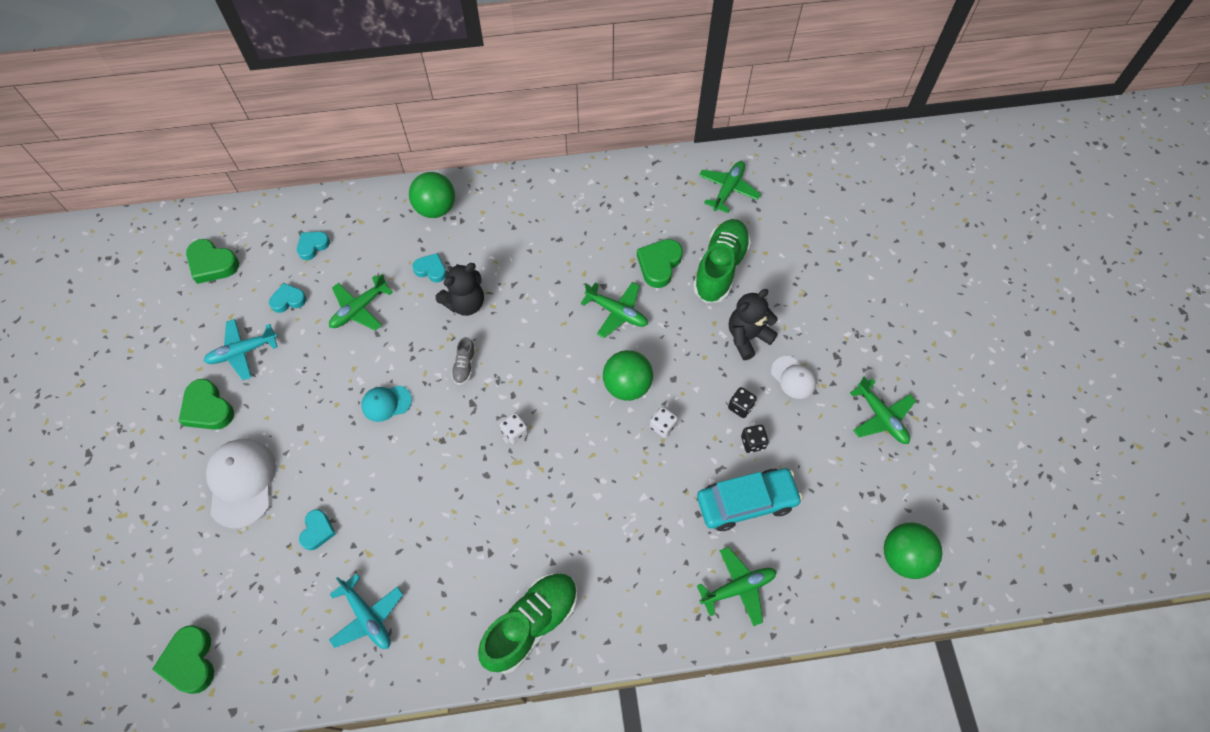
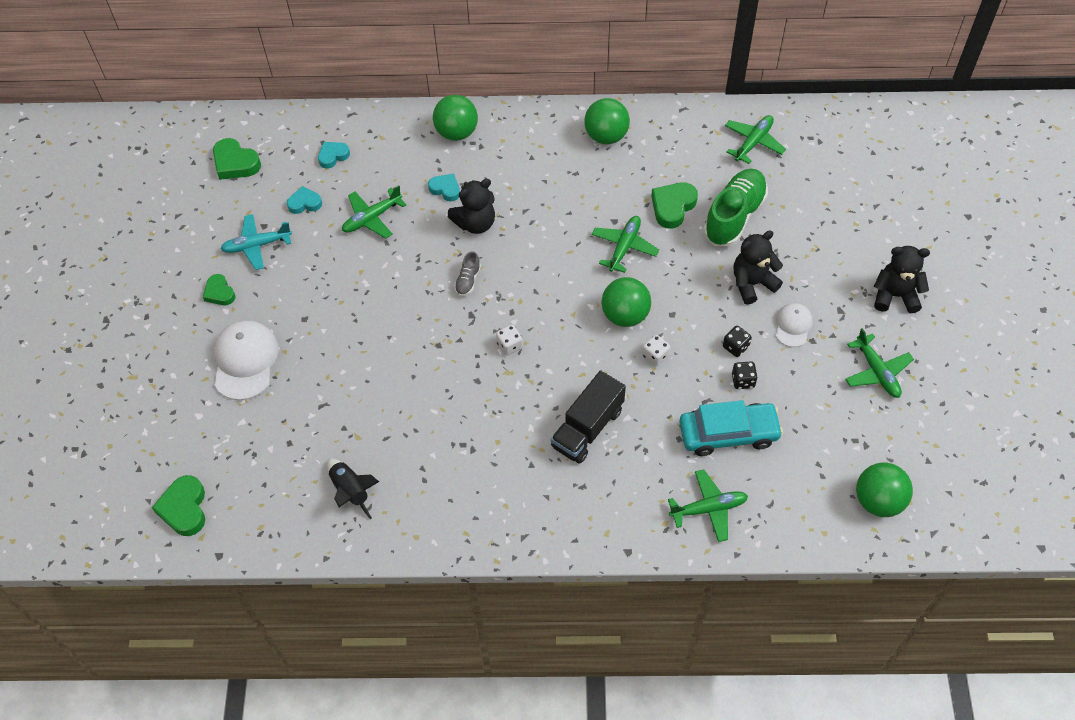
camera: 10 degrees right, 5 degrees down
(208, 409) = (219, 293): green heart -> green heart, size x0.65
(317, 531) = (312, 411): turquoise heart -> none
(368, 617) = (351, 491): turquoise plane -> black rocket
(386, 403) = (388, 306): turquoise cap -> none
(531, 624) = (504, 516): green shoe -> none
(584, 197) = (606, 136): none -> green ball
(605, 514) = (587, 428): none -> black truck
(617, 312) = (624, 247): green plane -> green plane turned 105 degrees counterclockwise
(793, 377) = (793, 326): white cap -> white cap turned 135 degrees counterclockwise
(886, 334) = (895, 295): none -> black teddy bear

